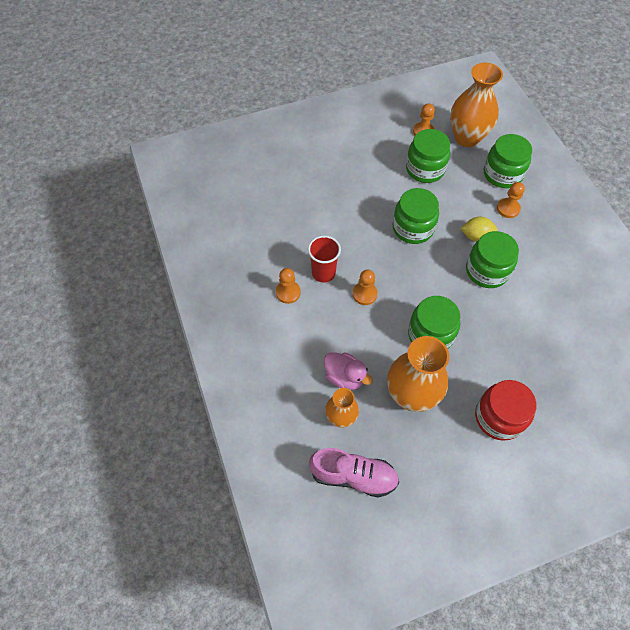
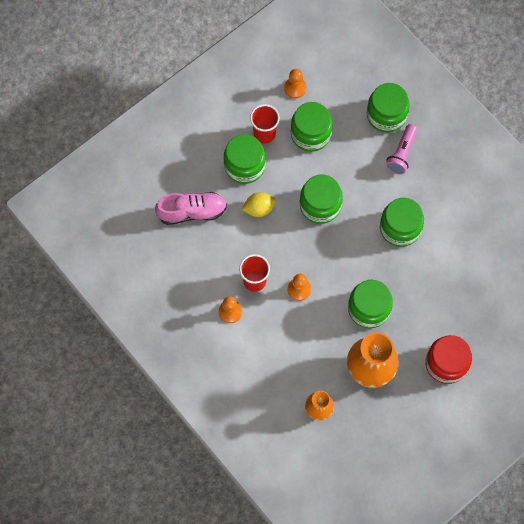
camera: 20 degrees left, 10 degrees up
(345, 377) = (309, 373): pink duck -> none
(353, 176) = (244, 166): none -> green jar
(353, 476) = (345, 454): pink shoe -> pink shoe (192, 212)
(382, 157) = (264, 134): none -> red cup
(467, 137) = (340, 81): orange vase -> none
(476, 236) = (380, 194): yellow lemon -> yellow lemon (259, 209)
(508, 209) = (401, 153): orange pawn -> pink flashlight

